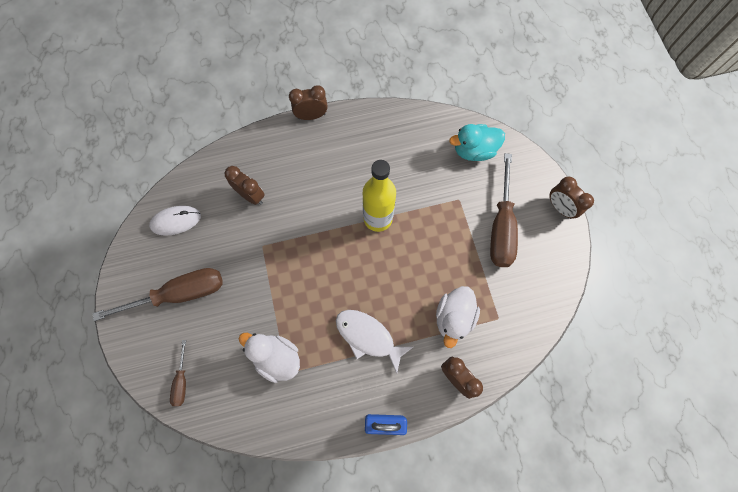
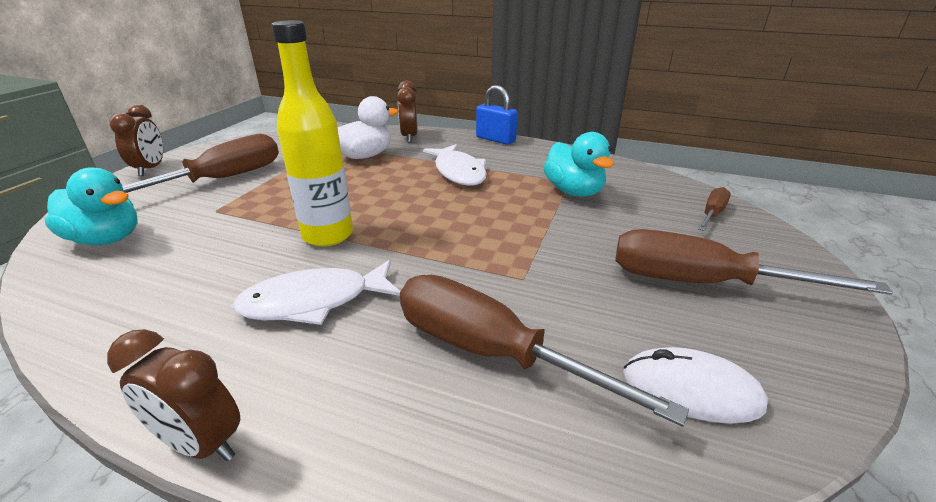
camera: 145 degrees left, 40 degrees down
(251, 196) = (491, 352): brown clock -> brown screwdriver
(277, 358) = (573, 191): white duck -> turquoise duck
(337, 177) = (314, 301): none -> white fish

